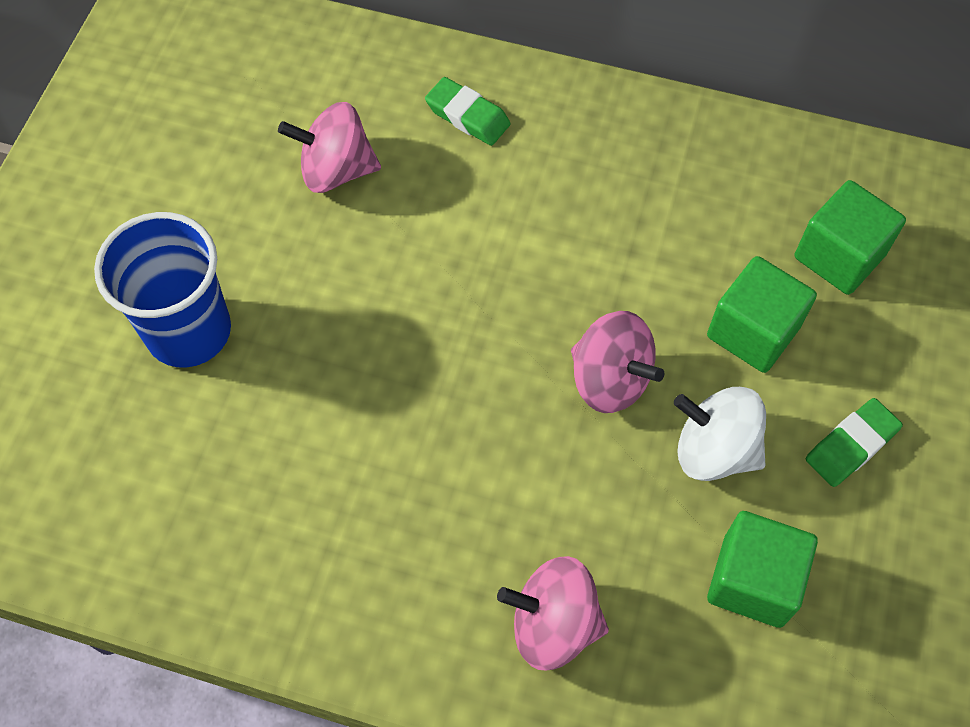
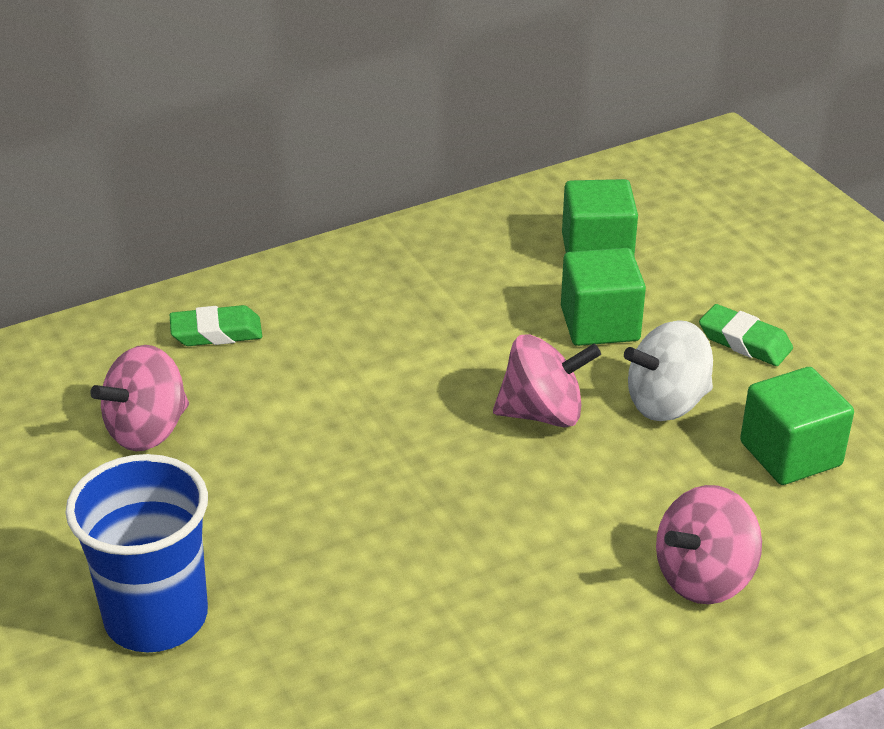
camera: 45 degrees left, 25 degrees down
(851, 445) = (744, 342): green eraser -> green eraser turned 60 degrees counterclockwise

